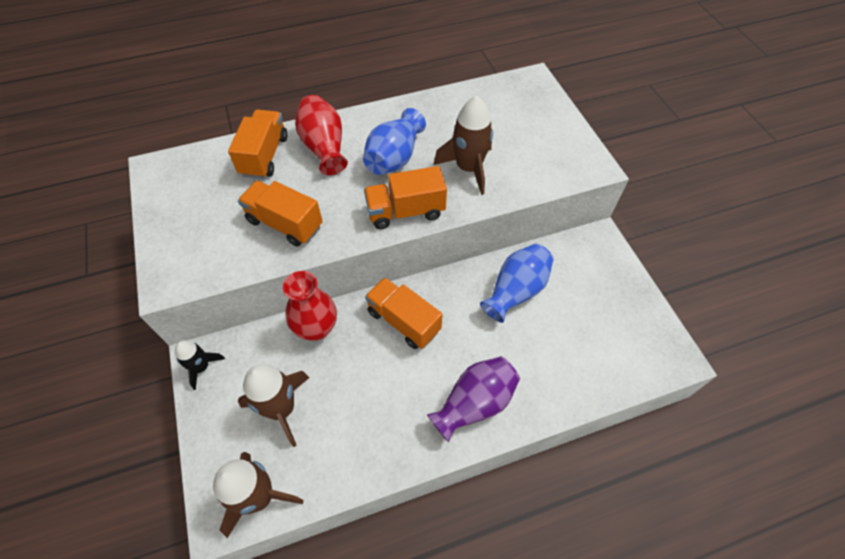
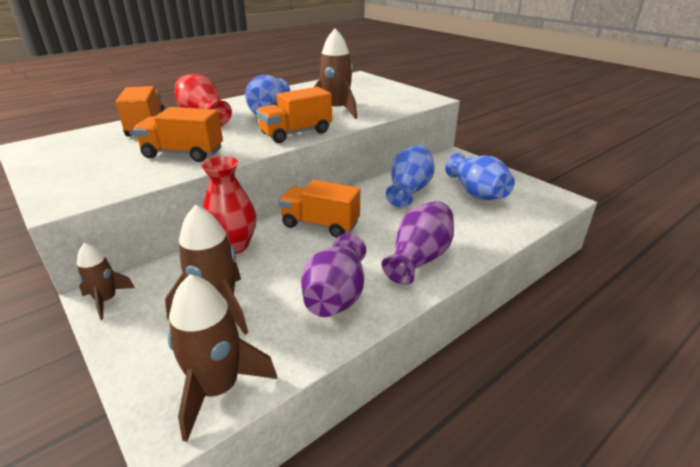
camera: 20 degrees left, 25 degrees down
(201, 367) = (106, 300): black rocket -> brown rocket
(380, 427) = (336, 295): none -> purple vase
(586, 318) = (476, 193): none -> blue vase

